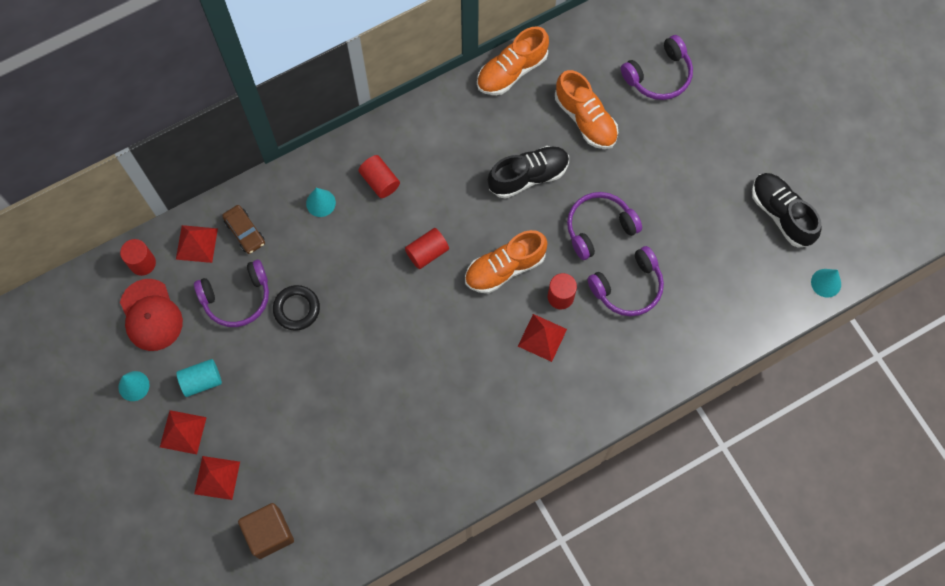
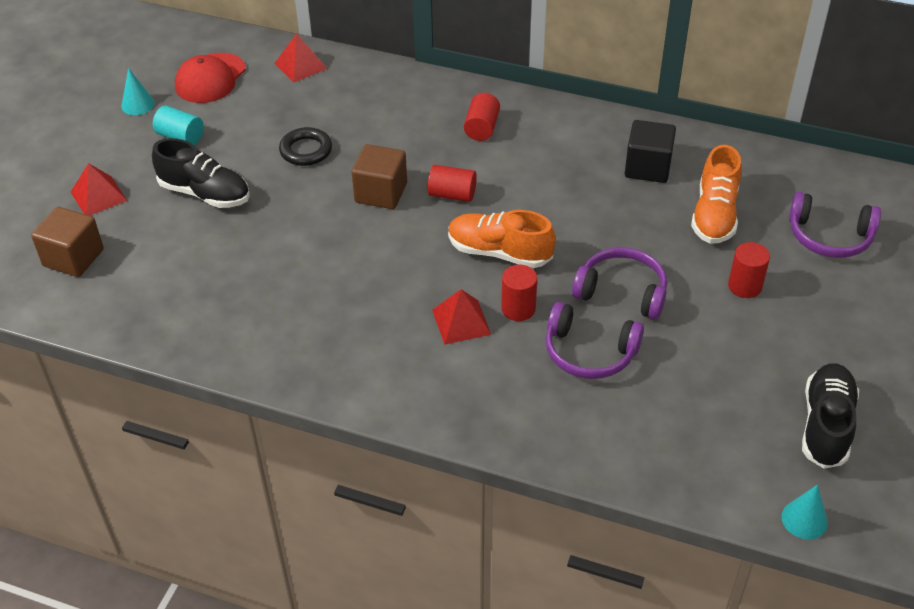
camera: 50 degrees right, 25 degrees down
(142, 263) = (251, 49): red cylinder -> red cylinder (744, 286)
(183, 432) = (122, 153): red pyramid -> none
(237, 298) = (277, 113): purple headphones -> none
(245, 232) = (341, 83): brown car -> none
(320, 203) = (419, 107): turquoise cone -> none
(385, 294) = (381, 193): none -> brown cube
(511, 71) = (690, 141): orange shoe -> none
(511, 117) = (647, 167): none -> black cube
(528, 176) = (608, 213): black shoe -> black shoe (205, 193)

